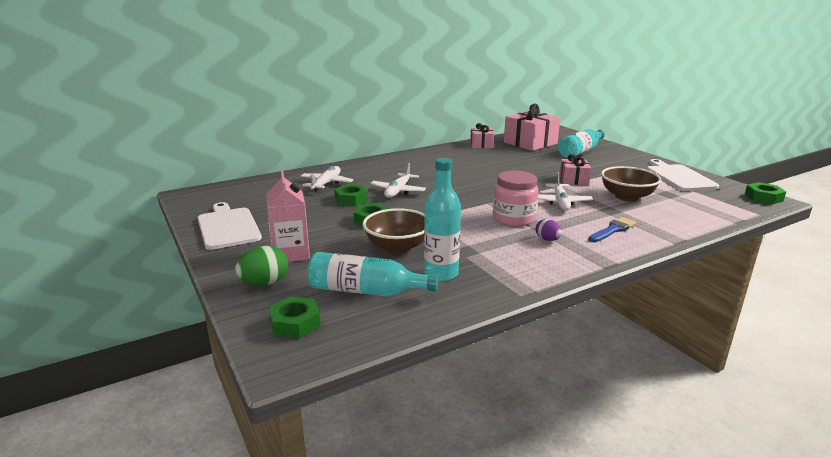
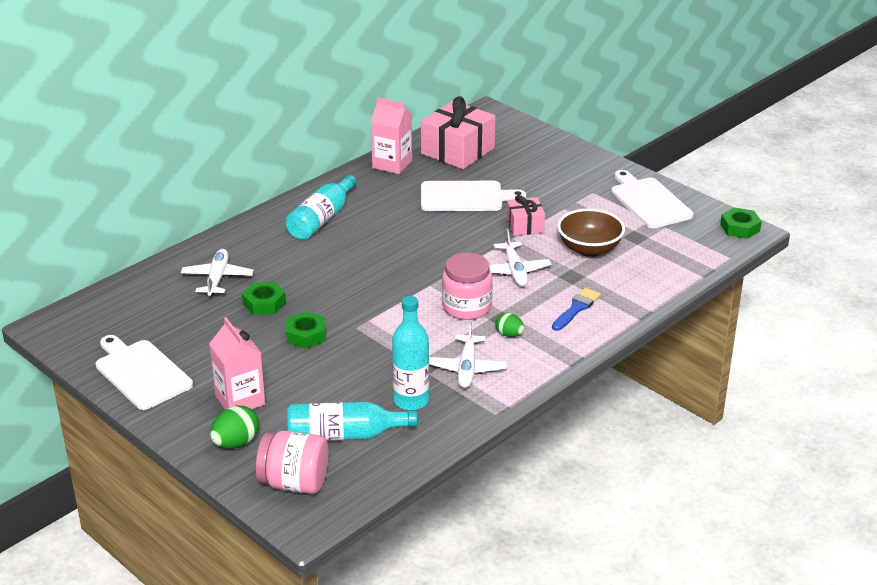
camera: 15 degrees left, 10 degrees up
(295, 323) = (294, 483): green nut -> pink jar
(397, 247) = (352, 372): brown bowl -> none
(398, 191) = (315, 279): white plane -> white plane (467, 368)
(481, 145) = (392, 164): pink gift -> pink carton
(529, 163) = (465, 197): none -> white cutting board
(547, 240) = (509, 335): purple egg -> green egg
(580, 151) = (527, 162): turquoise bottle -> turquoise bottle (322, 219)

